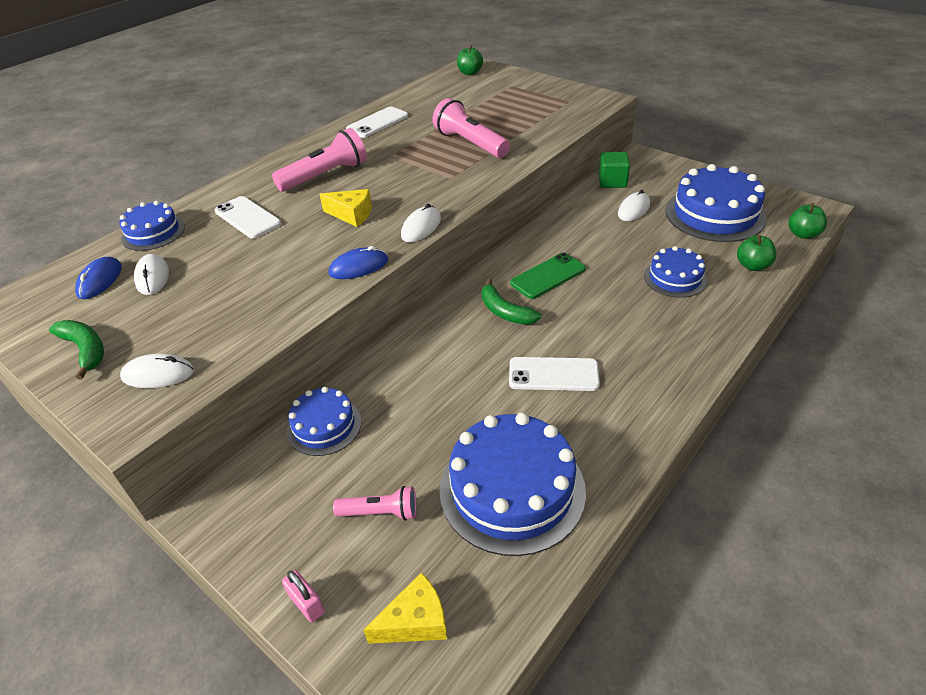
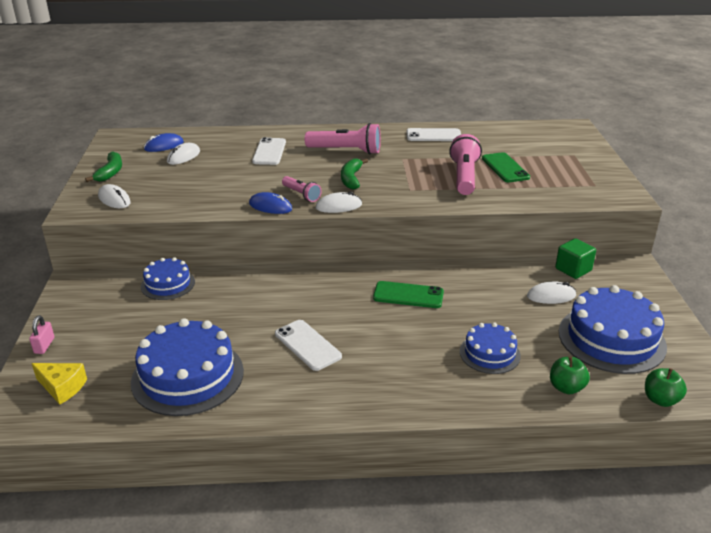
camera: 45 degrees right, 10 degrees down
(153, 232) = (219, 136): blue cake -> none
(352, 215) = (318, 179): yellow cheese -> none
(380, 512) = (124, 337): pink flashlight -> pink flashlight (301, 195)
(470, 73) = (561, 132): green apple -> none
(485, 120) = (505, 168): none -> green phone
(505, 311) = (346, 296): green banana -> green banana (351, 179)

